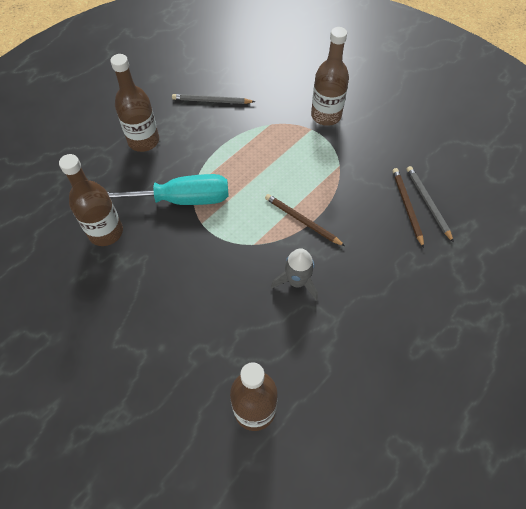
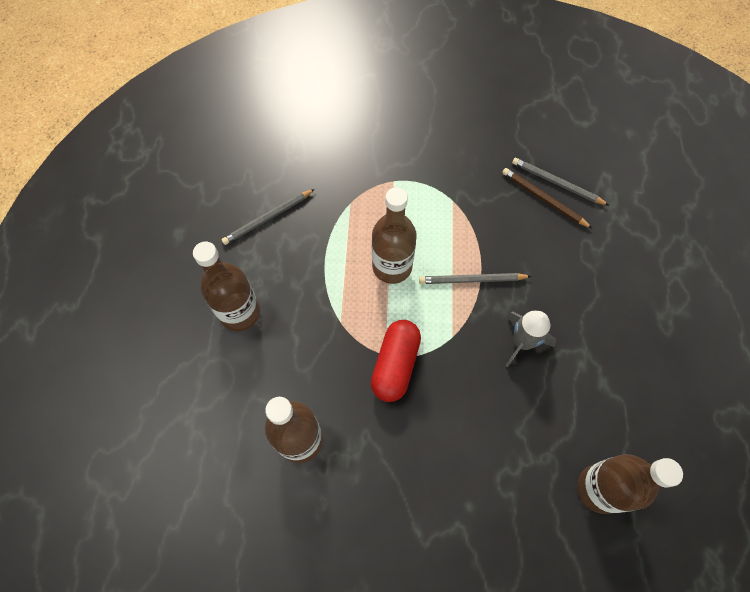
camera: 40 degrees left, 5 degrees up
(182, 199) = (342, 344): turquoise screwdriver -> none
(201, 233) = (395, 365): none -> red capsule
(302, 221) = (472, 280): brown pencil -> grey pencil
(326, 115) = (394, 157): brown bottle -> brown bottle (392, 267)

